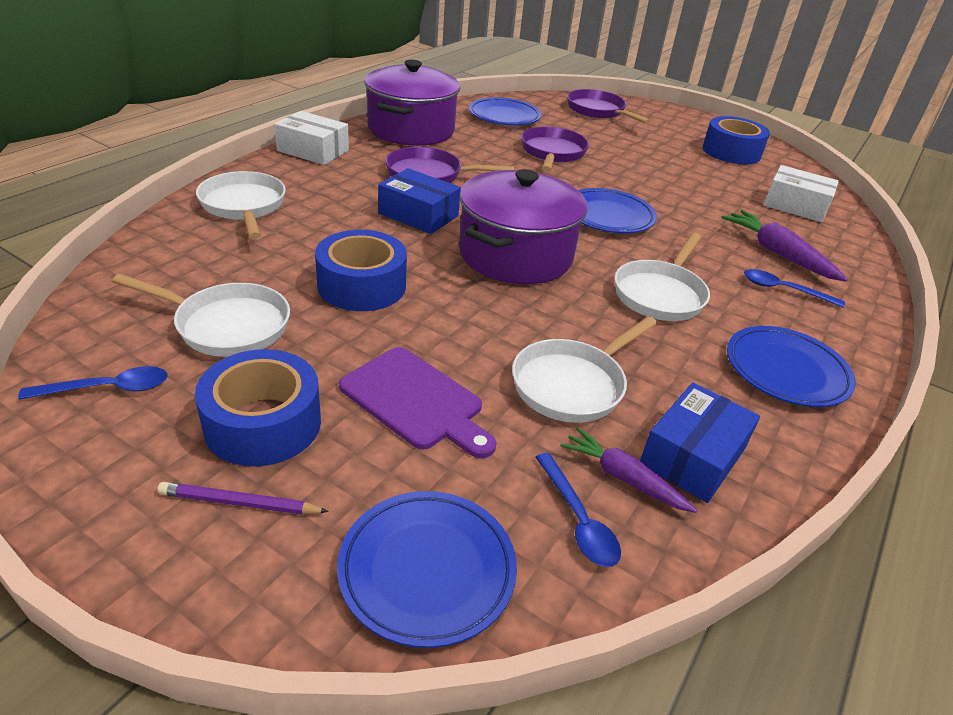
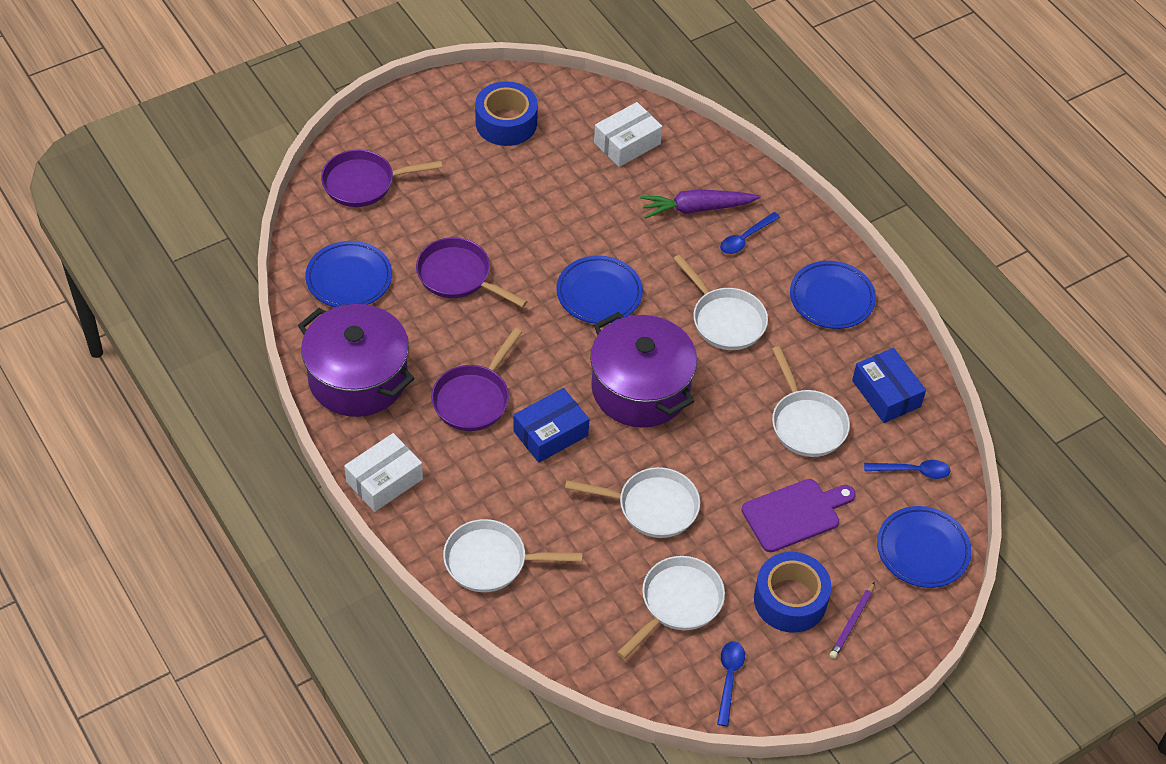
camera: 65 degrees left, 15 degrees up
(362, 285) = (652, 507): blue tape -> white pan
(623, 478) = (891, 436): purple carrot -> none

